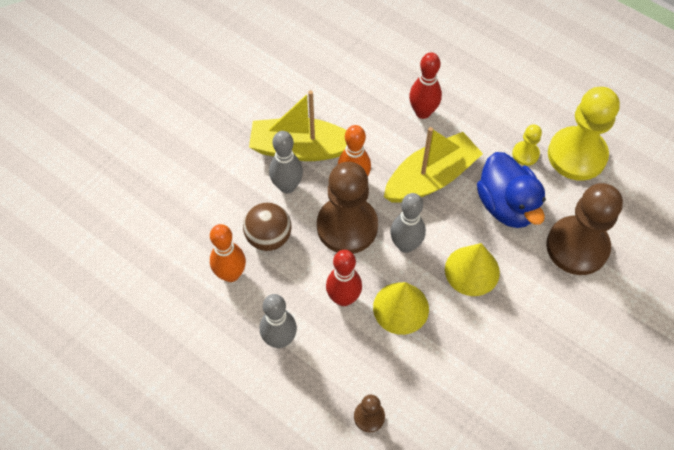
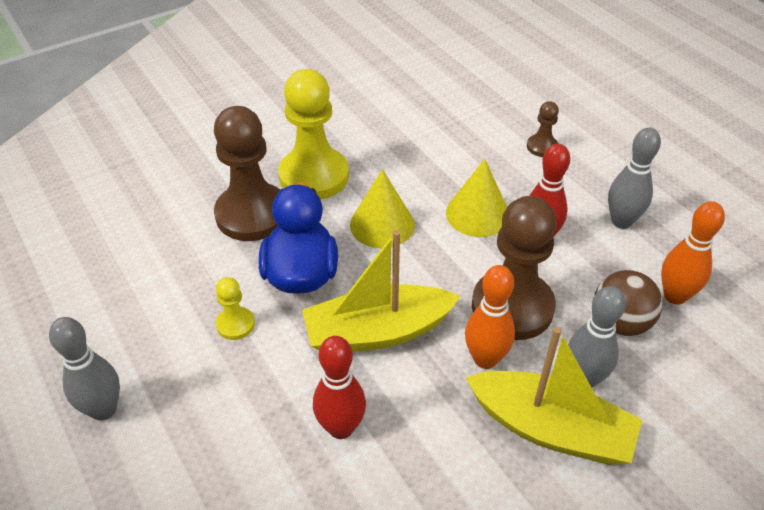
camera: 160 degrees left, 15 degrees down
(405, 245) = (446, 268): grey bowling pin -> grey bowling pin (103, 409)
(577, 155) = (172, 303): yellow pawn -> yellow pawn (314, 176)

